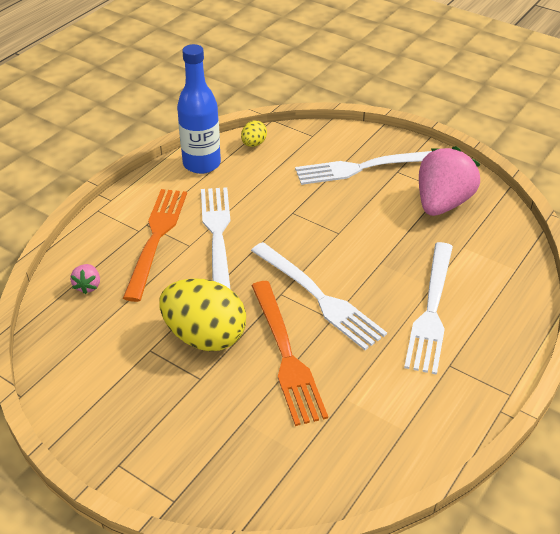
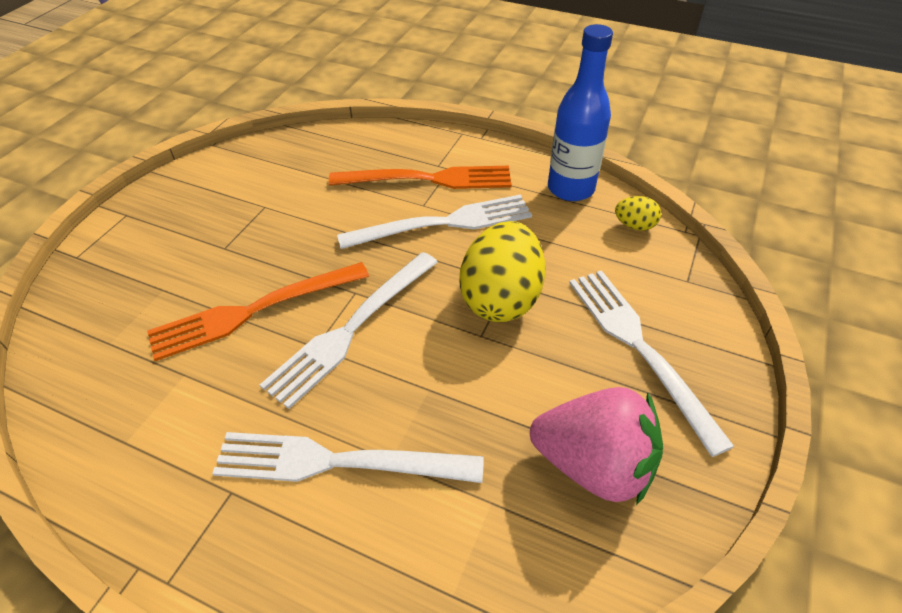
camera: 80 degrees right, 5 degrees up
(88, 286) = (349, 150): pink strawberry -> none
(205, 336) = (282, 241): yellow egg -> yellow egg (501, 298)

